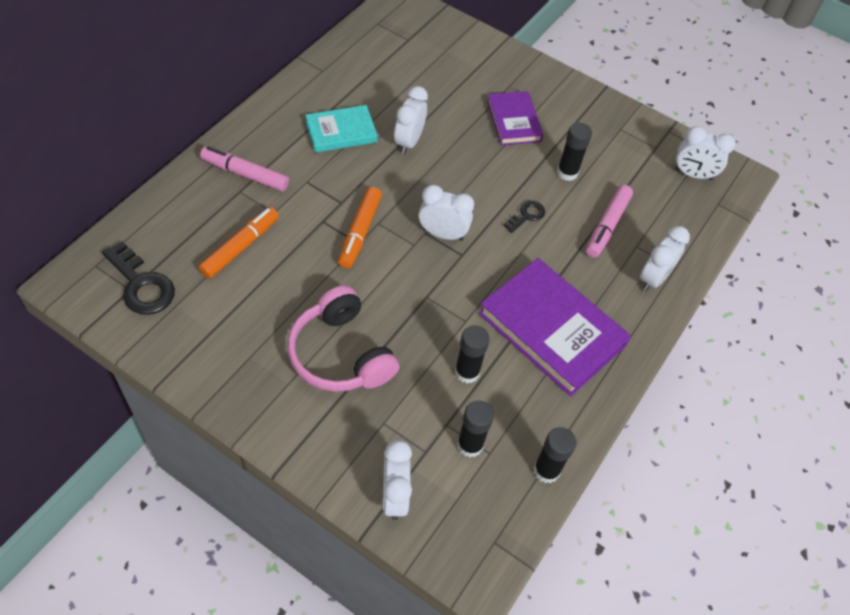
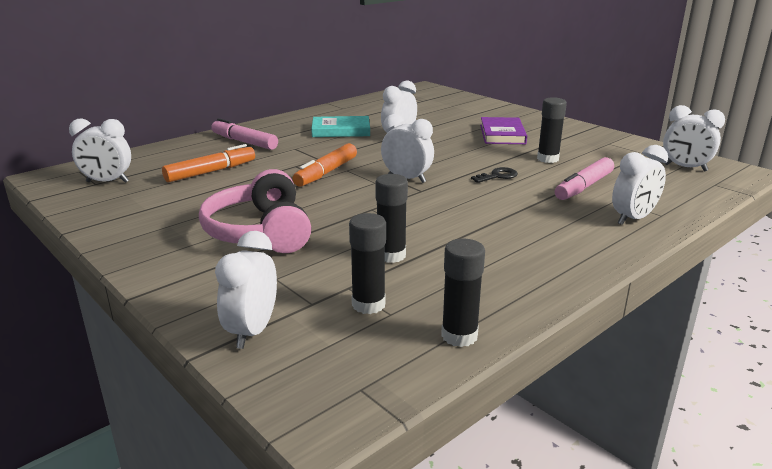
camera: 20 degrees right, 30 degrees down
(141, 285) = (107, 182): black key -> white clock
(552, 329) = (502, 238): purple book -> none

